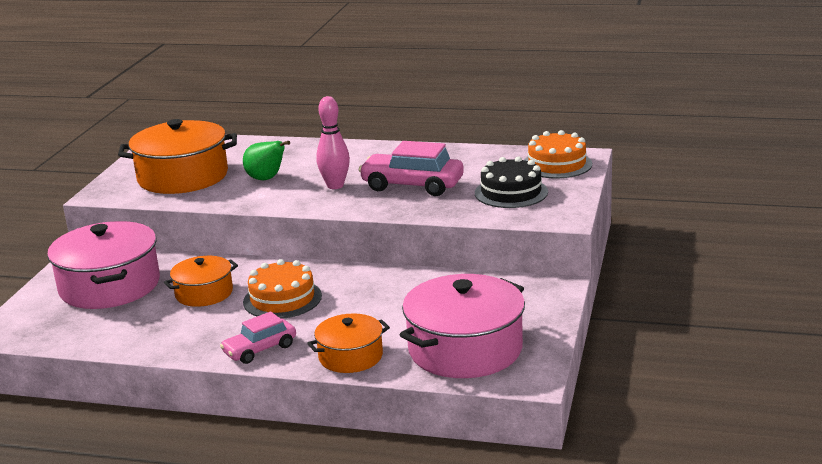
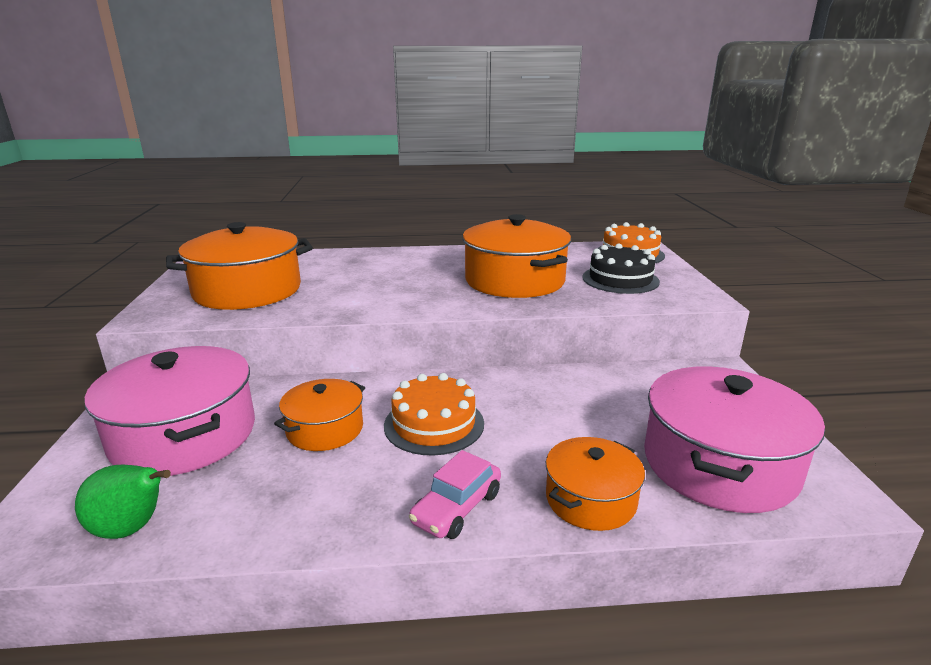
camera: 20 degrees left, 0 degrees up
(266, 179) = (349, 286): green pear -> green pear (132, 528)
(335, 186) = (433, 287): pink bowling pin -> none
(412, 185) = (514, 280): pink car -> orange pot

